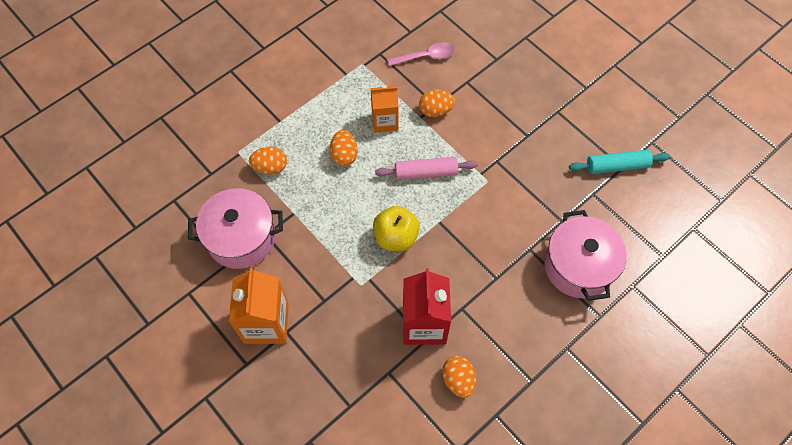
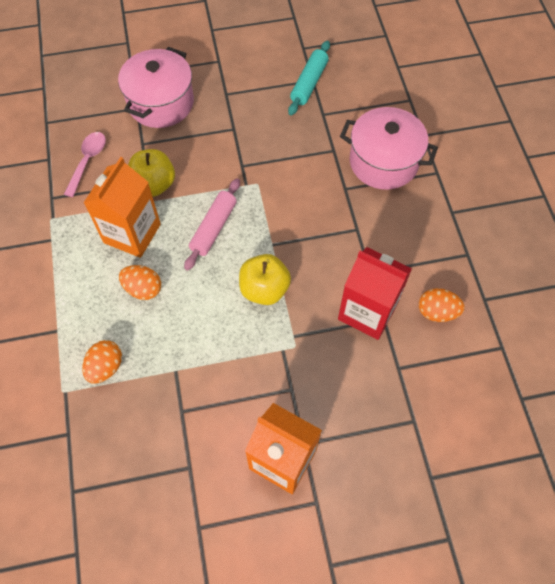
camera: 60 degrees left, 0 degrees up
(241, 238) = (169, 438): pink pot -> pink pot (161, 103)
(385, 121) = (132, 233): orange carton -> orange carton, size x1.53
(435, 111) = (153, 185): orange egg -> yellow apple

